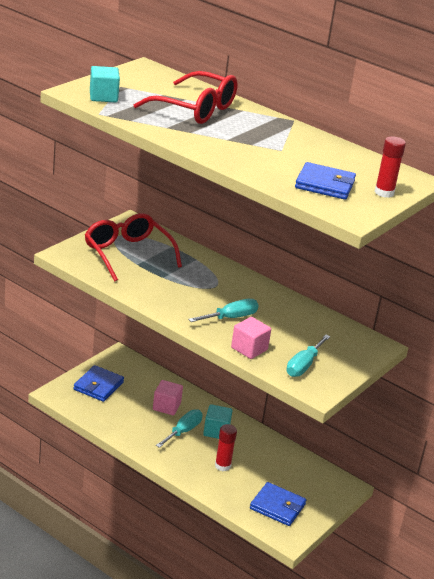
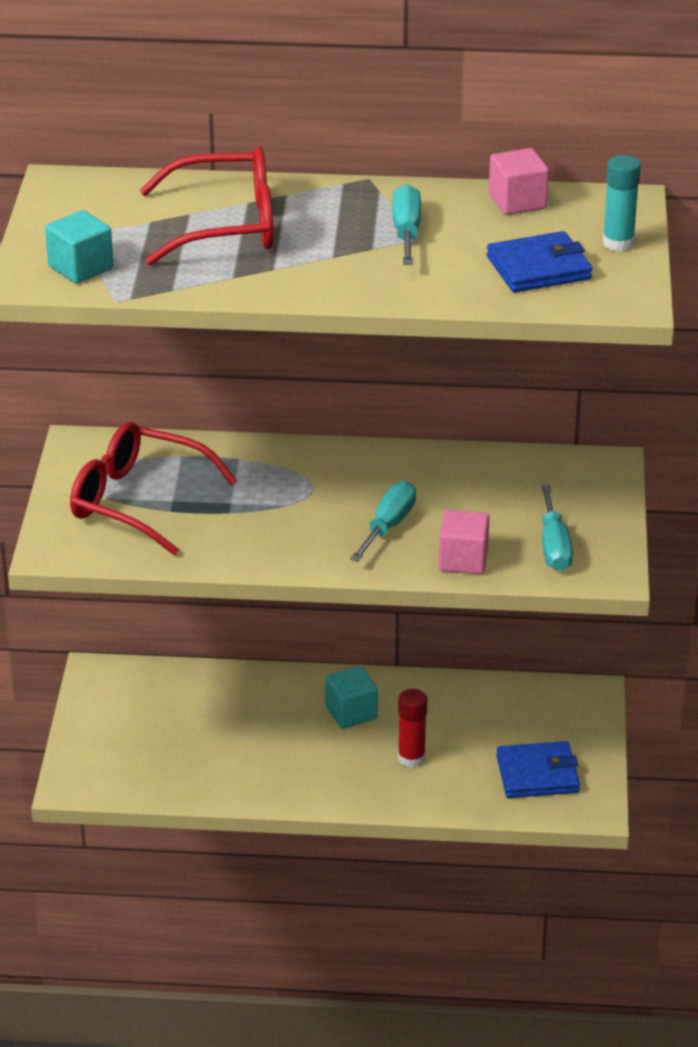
camera: 30 degrees left, 5 degrees up
(98, 386) = (119, 738): blue wallet -> none
(166, 406) = (247, 715): pink cube -> pink cube (517, 202)
(183, 431) = (308, 738): turquoise screwdriver -> turquoise screwdriver (406, 232)
(384, 193) = (618, 243): red glue stick -> turquoise glue stick

